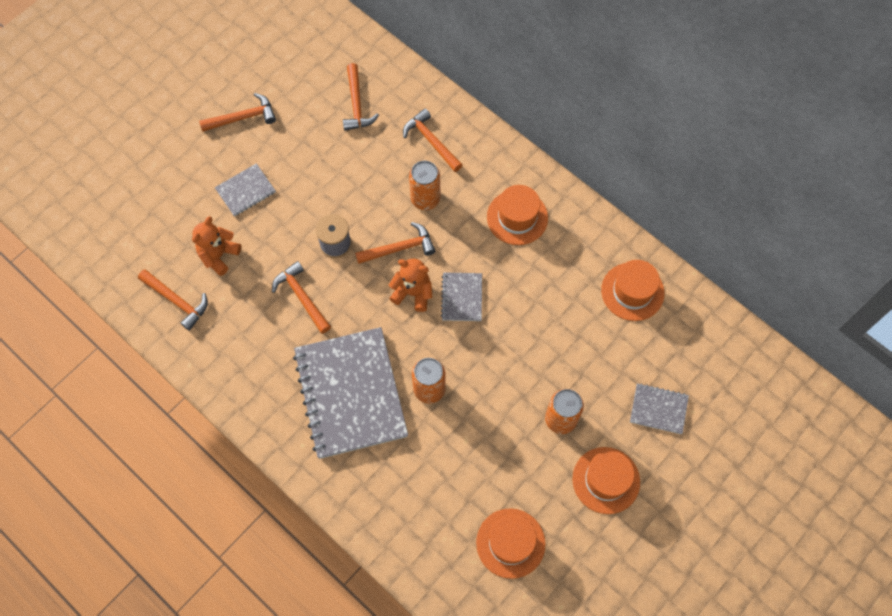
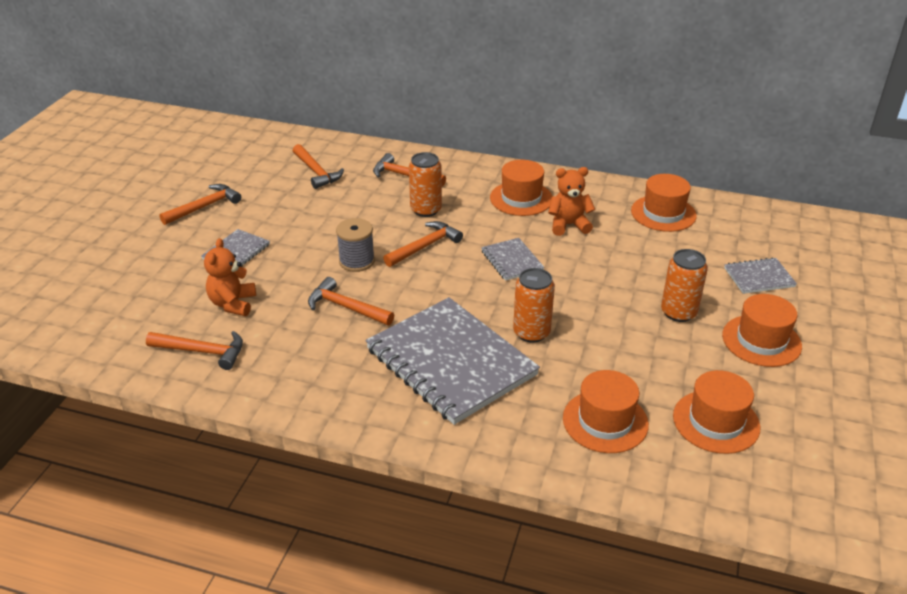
camera: 25 degrees left, 30 degrees down
(413, 293) = (461, 271): orange teddy bear -> orange teddy bear (568, 225)
(429, 504) = (605, 421): none -> orange hat

